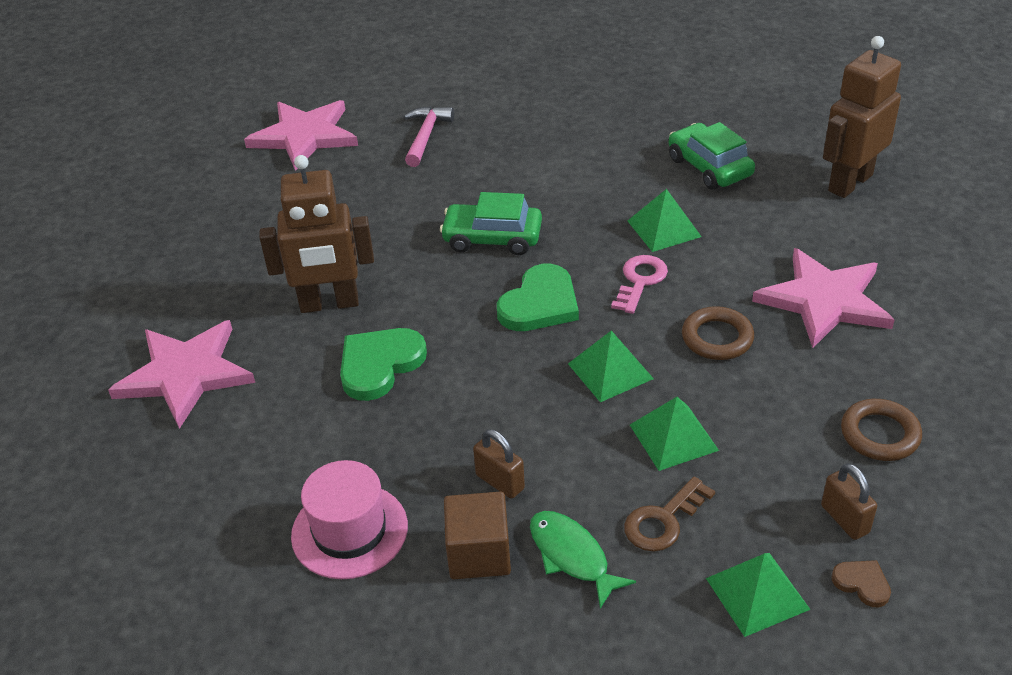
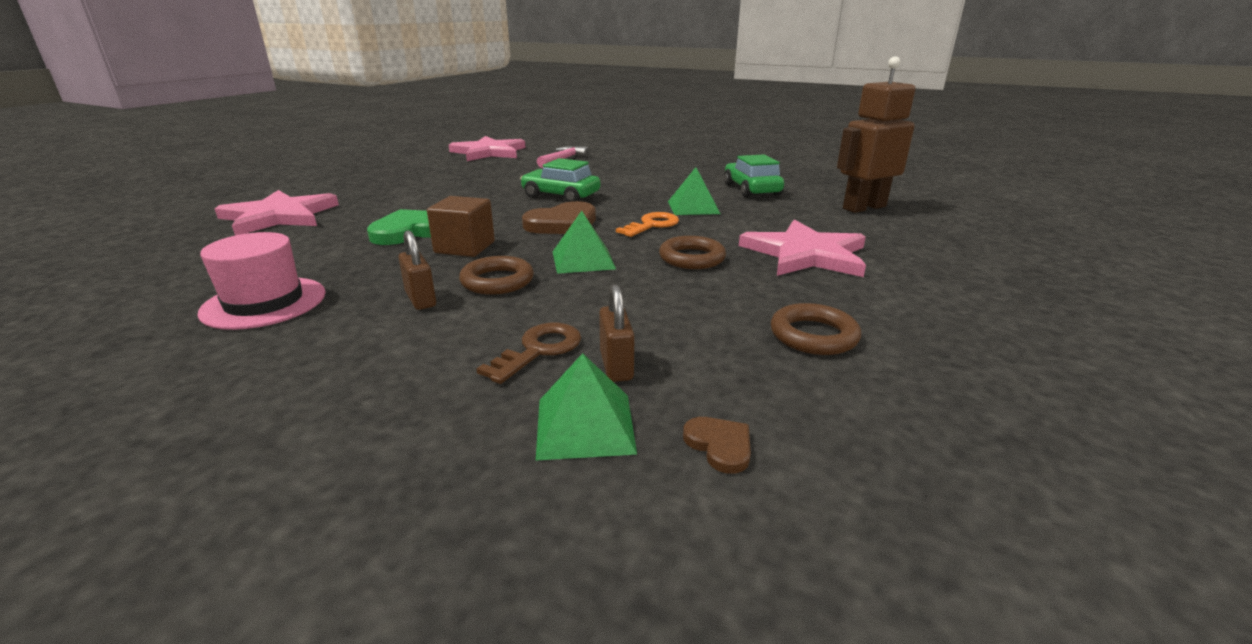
camera: 15 degrees right, 15 degrees down
(329, 304) = (415, 204): brown robot -> none
(479, 553) = (345, 336): brown cube -> brown cube (465, 247)
(540, 304) = (563, 224): green heart -> brown heart
(550, 432) = (497, 281): none -> brown ring
(572, 556) = (424, 355): green fish -> none
(640, 281) = (652, 225): pink key -> orange key
(663, 520) = (538, 350): brown key -> brown key turned 150 degrees clockwise
(673, 437) = (601, 302): green pyramid -> none
(844, 519) = (734, 387): brown padlock -> brown padlock (616, 366)

